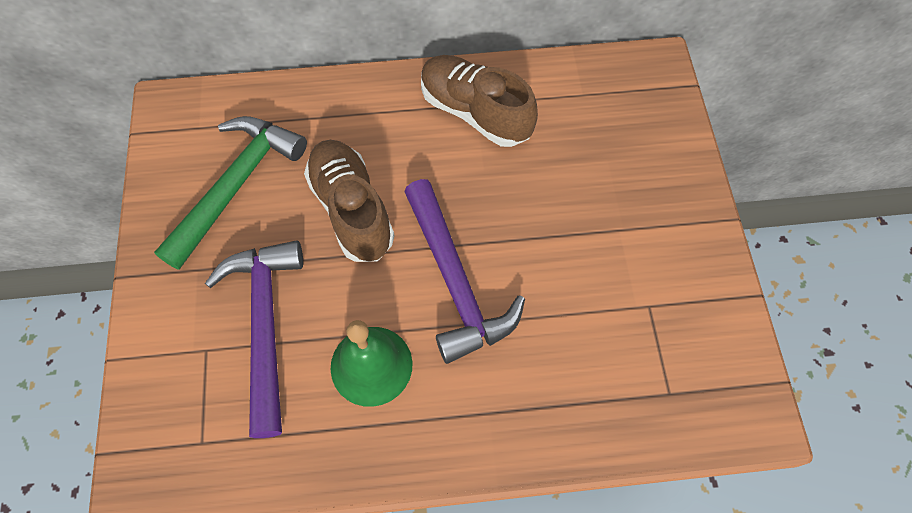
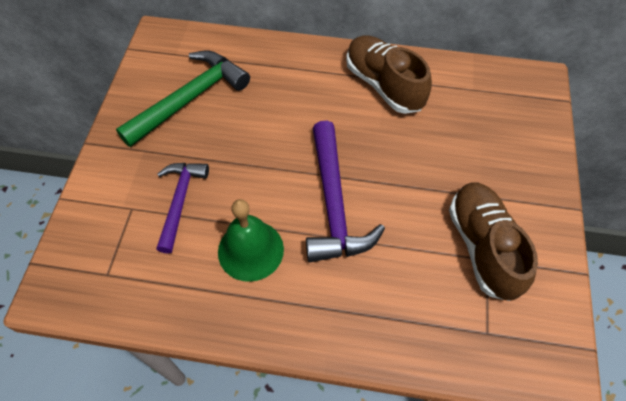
camera: 15 degrees right, 5 degrees down
(265, 325) = (180, 201): purple hammer -> purple hammer, size x0.65
(351, 210) = (269, 134): brown shoe -> brown shoe (483, 246)

